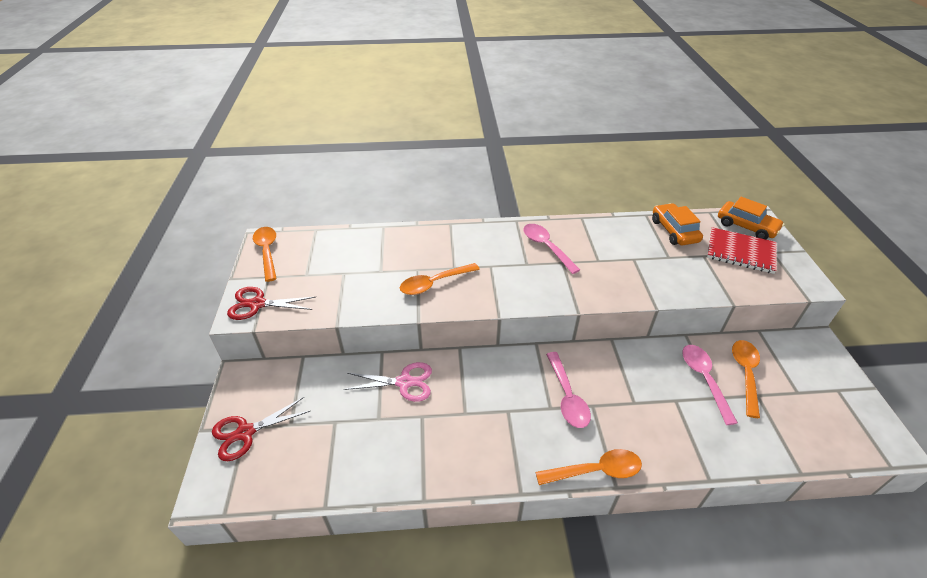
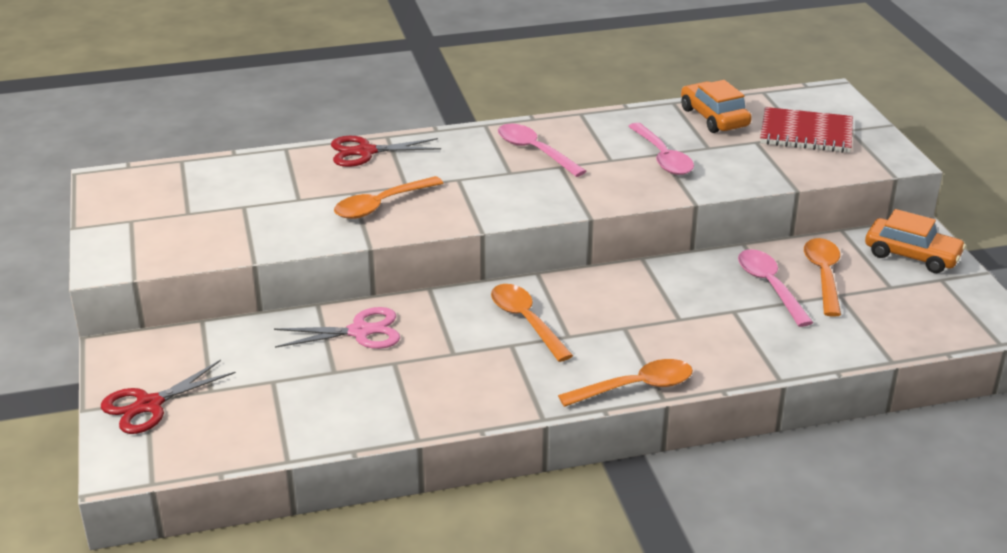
camera: 10 degrees left, 10 degrees down
(257, 304) = (128, 251): red scissors -> red scissors (365, 152)
(267, 252) = (117, 193): orange spoon -> orange spoon (526, 321)
(567, 396) = (589, 322): pink spoon -> pink spoon (662, 157)
(746, 226) = (814, 104): orange car -> orange car (912, 255)

